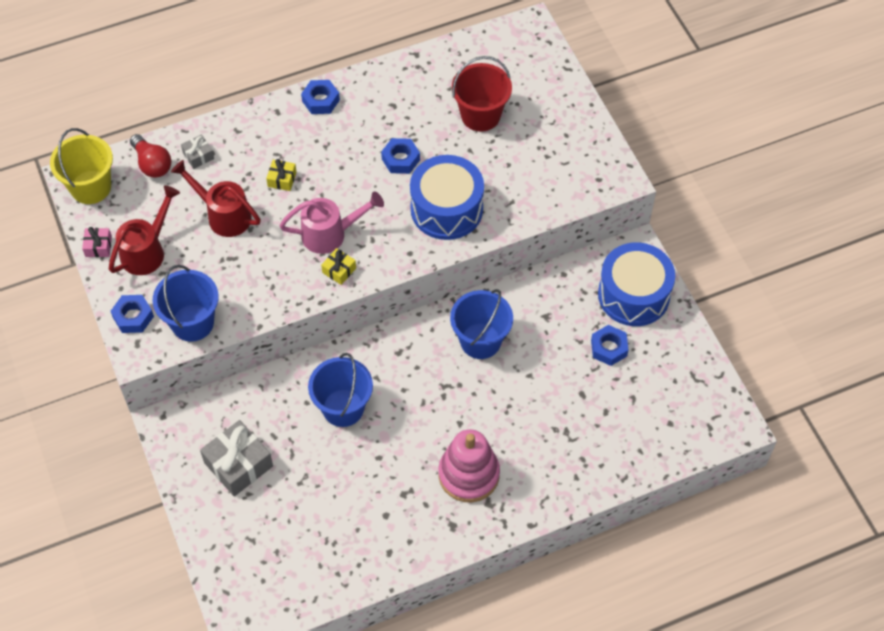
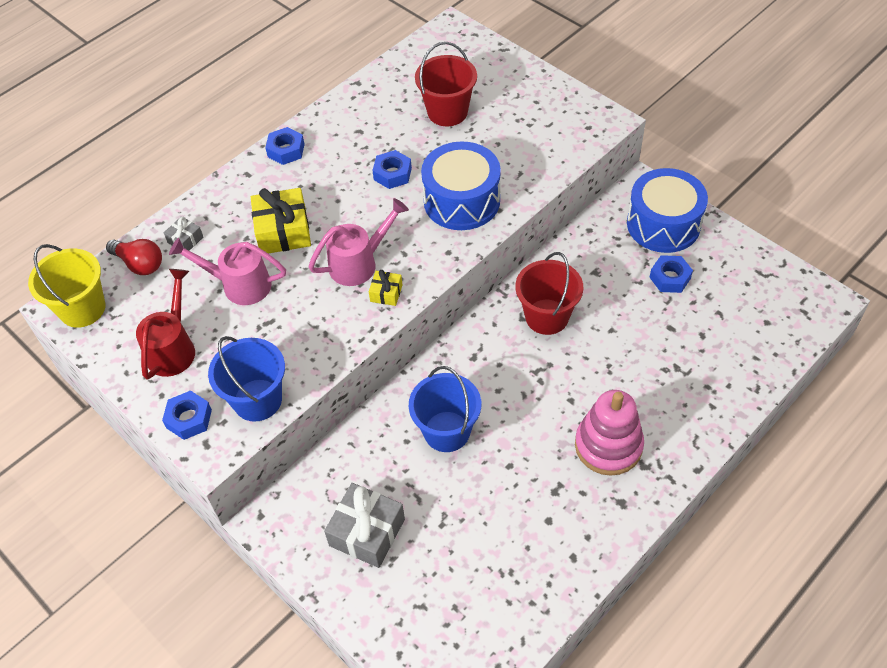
camera: 20 degrees left, 5 degrees down
(98, 246) = (117, 363): pink gift -> none
(223, 215) = (239, 285): red watering can -> pink watering can
(282, 179) = (283, 231): yellow gift -> yellow gift, size x1.97
(480, 341) = (547, 317): blue bucket -> red bucket

